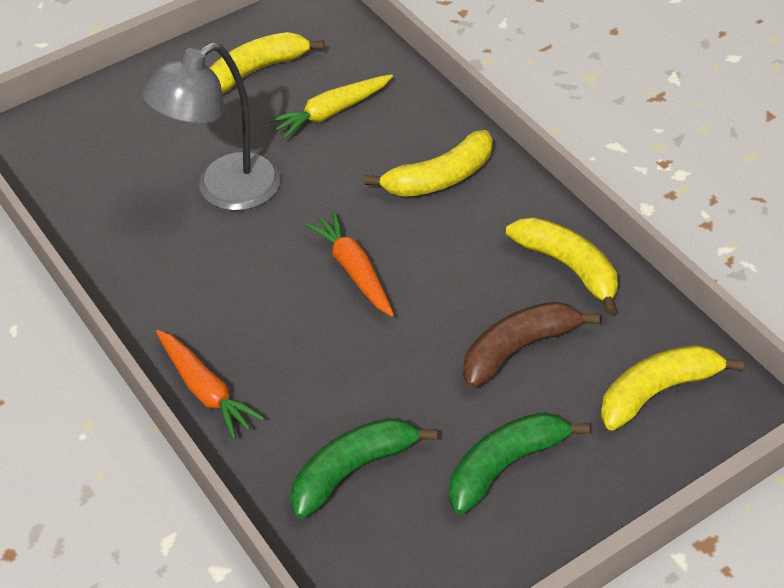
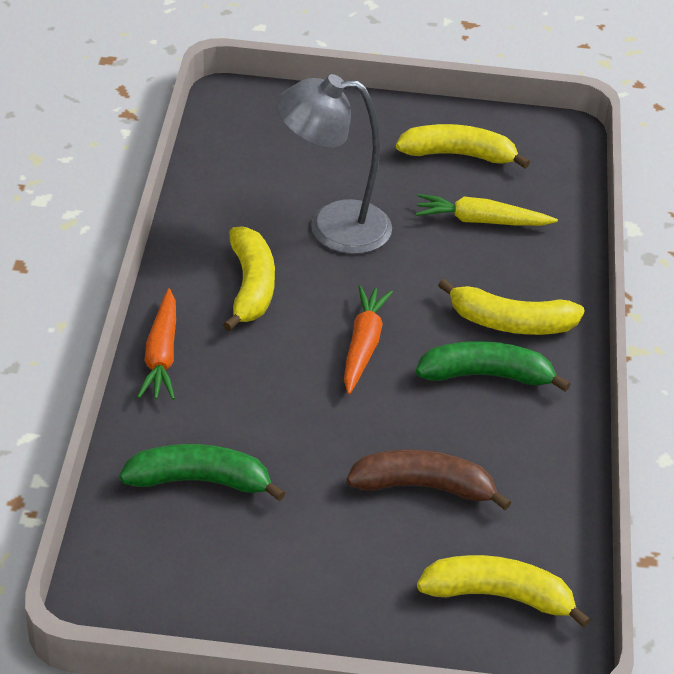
camera: 35 degrees right, 5 degrees down
(505, 466) = (313, 559): green banana -> green banana (485, 375)
(568, 267) = (537, 456): yellow banana -> yellow banana (251, 286)

